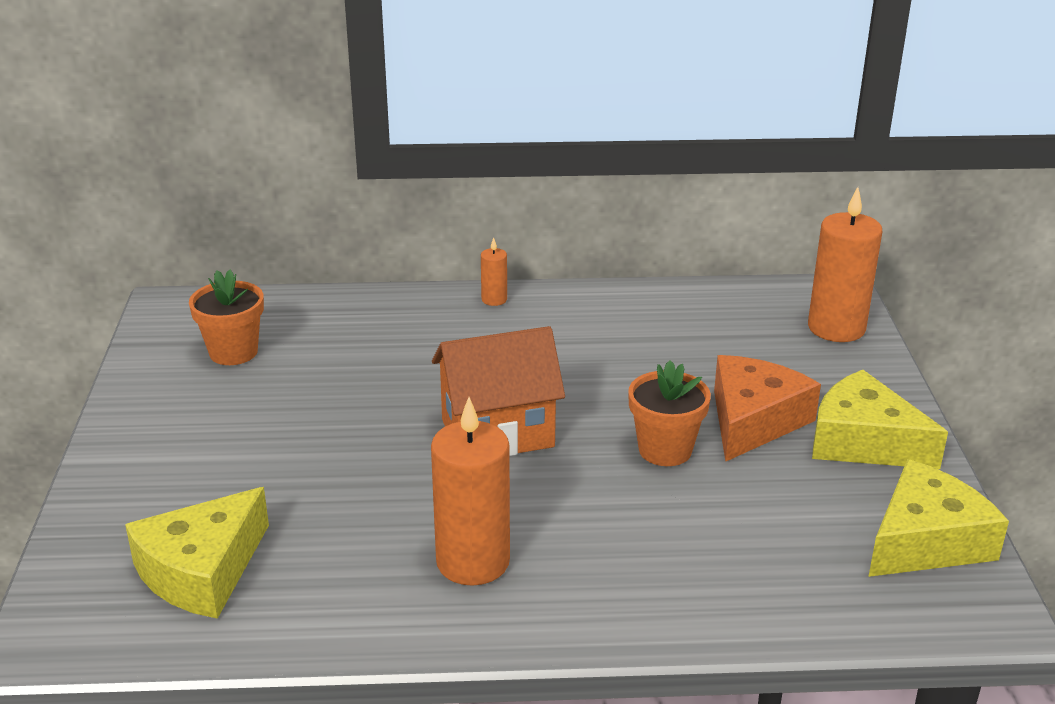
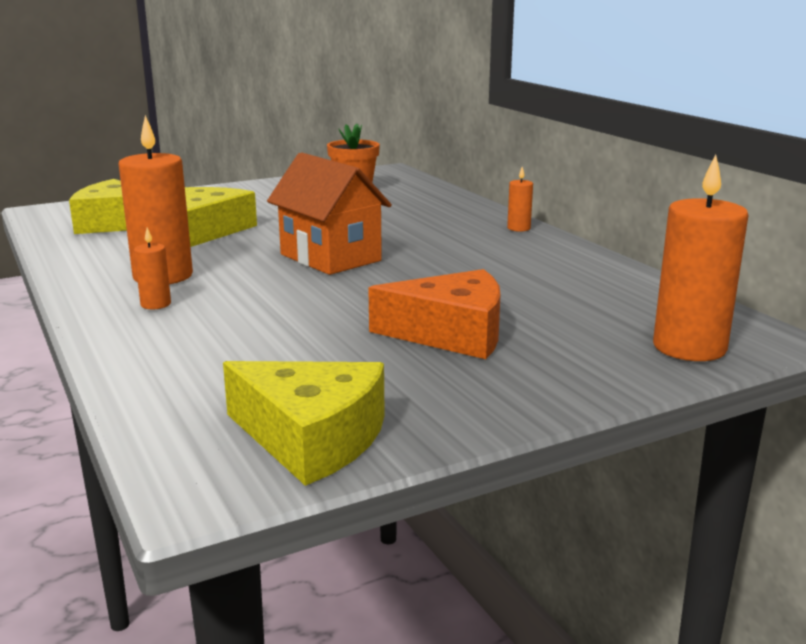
camera: 65 degrees right, 10 degrees down
(568, 580) = (156, 304): none -> orange candle
(665, 450) = (363, 308): orange flower pot -> none
(864, 441) = (473, 386): yellow cheese -> yellow cheese (208, 230)

